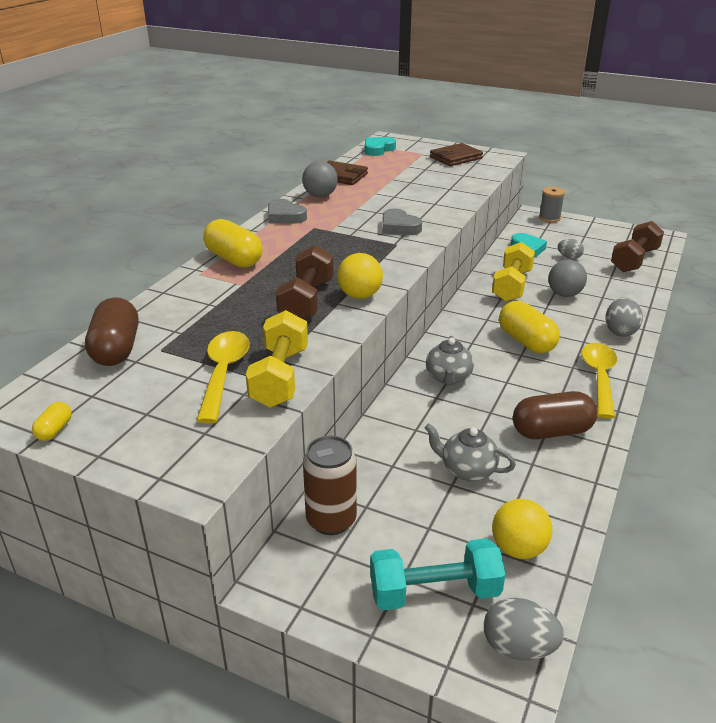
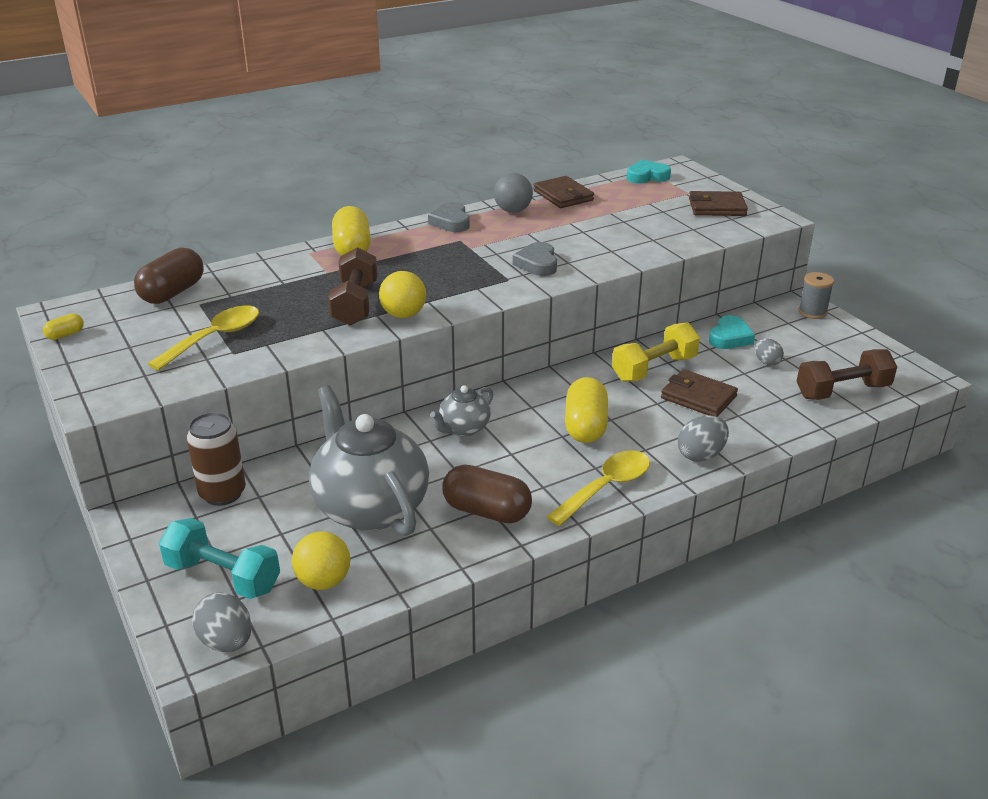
camera: 35 degrees right, 0 degrees up
(279, 377) = (247, 356): yellow dumbbell -> none
(306, 301) = (355, 304): brown dumbbell -> brown dumbbell turned 45 degrees counterclockwise
(467, 470) = (370, 507): grey teapot -> grey teapot, size x2.05
(564, 294) = (698, 397): grey ball -> brown wallet

